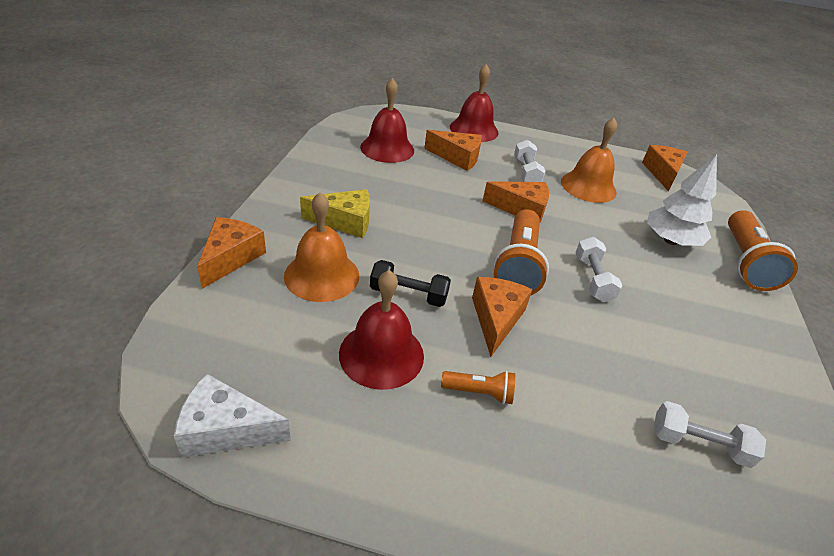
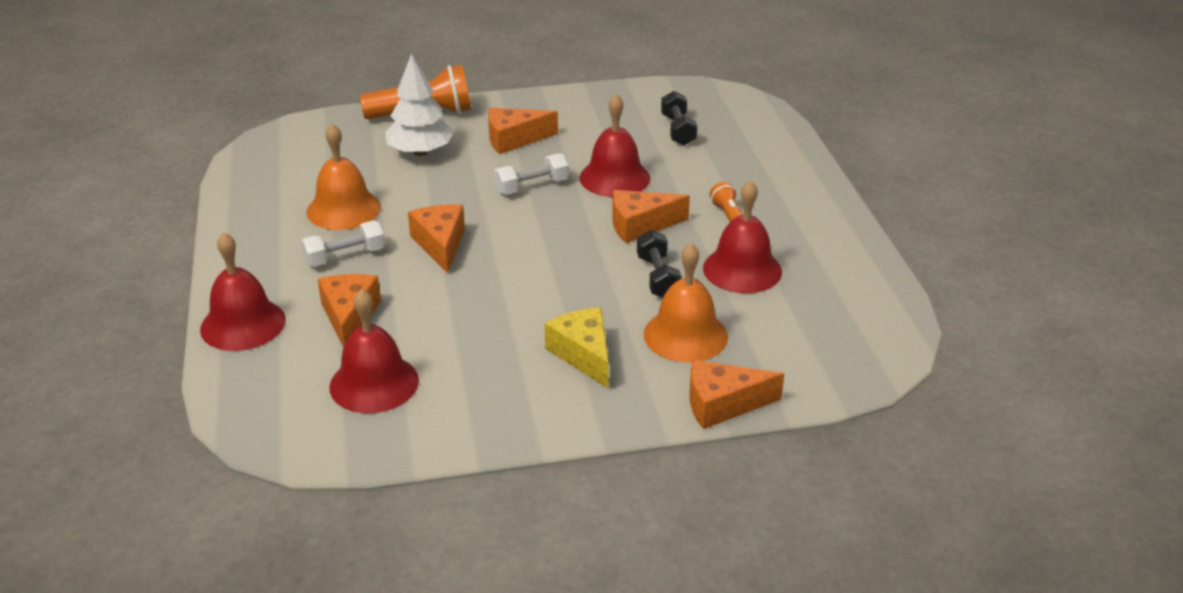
camera: 110 degrees left, 5 degrees down
(226, 429) = (884, 313): white cheese -> none
(518, 265) = (551, 228): orange flashlight -> none
(593, 338) = (614, 178): none -> red bell
(662, 173) = (261, 164): orange cheese -> orange cheese (514, 139)
(698, 444) = (678, 130): white dumbbell -> black dumbbell

